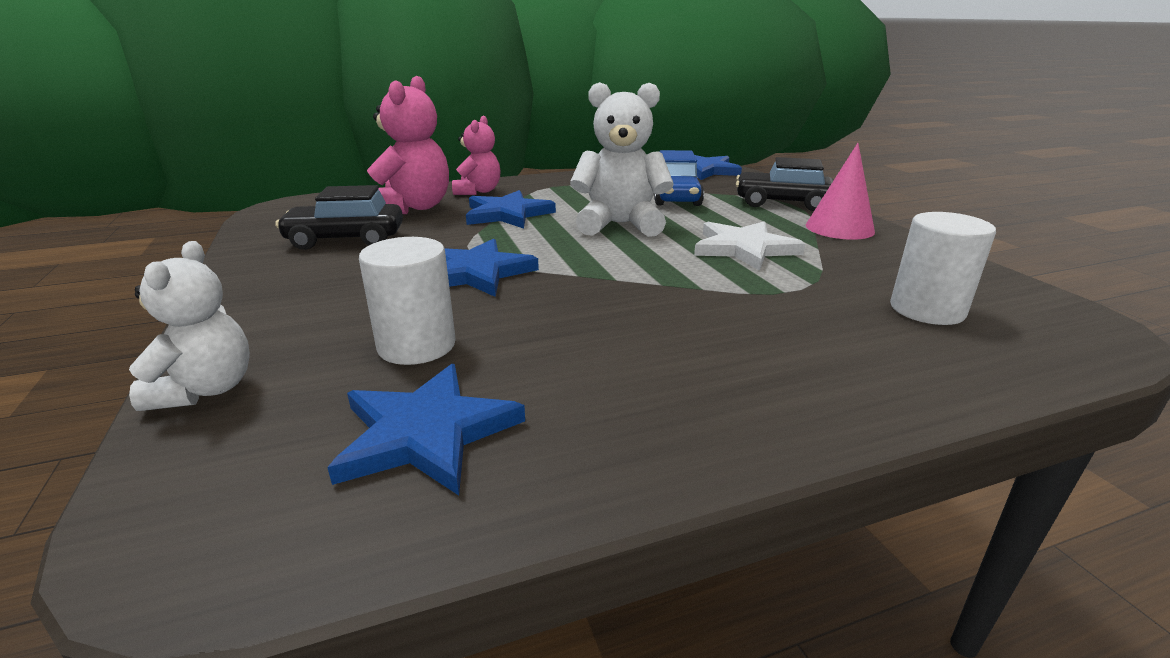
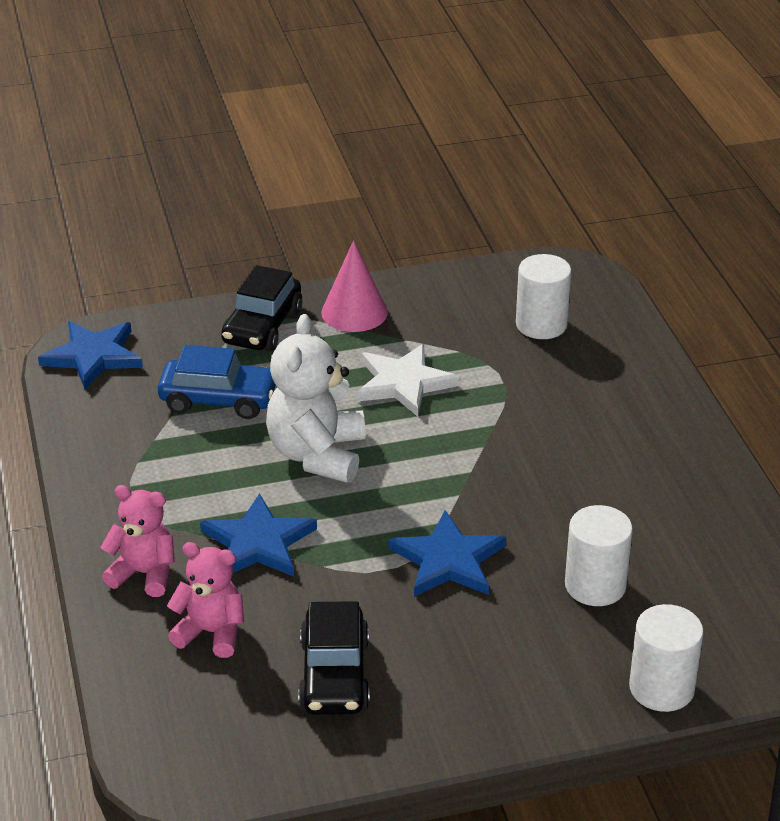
camera: 85 degrees left, 10 degrees up
(206, 390) = (661, 688): white teddy bear -> white cylinder
(412, 208) = (211, 632): pink teddy bear -> pink teddy bear, size x0.64
(426, 433) = (705, 569): blue star -> none

